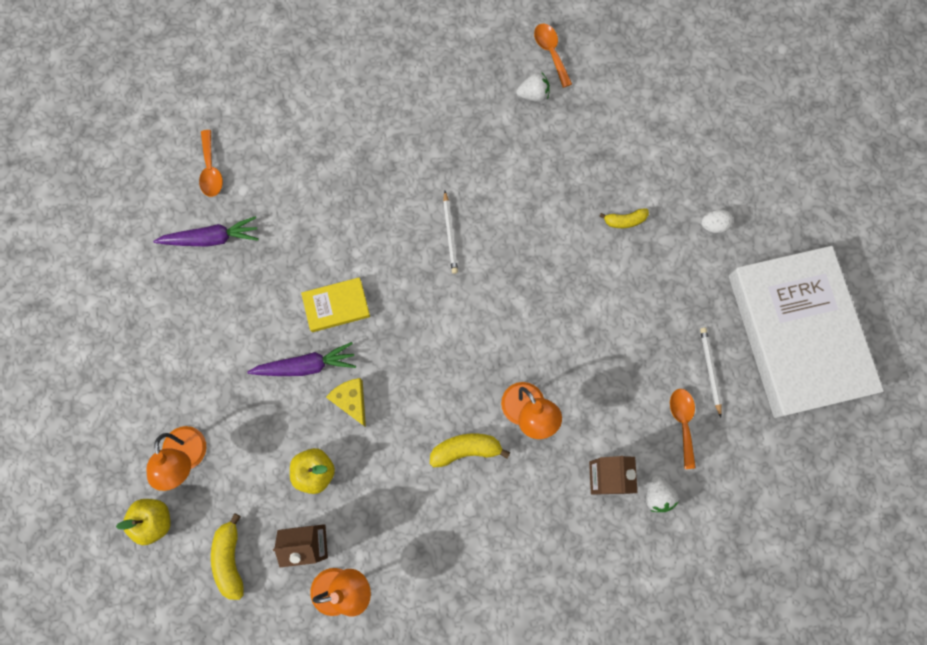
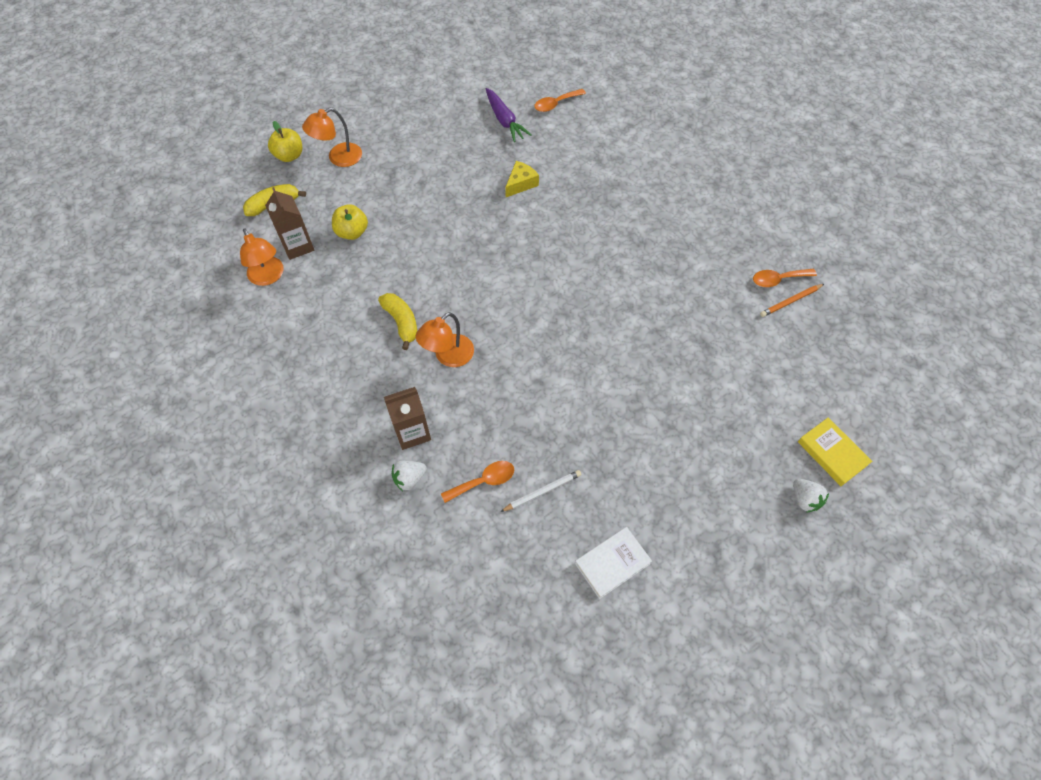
camera: 70 degrees right, 15 degrees down
(306, 365) = (431, 202): purple carrot -> none
(336, 306) = (485, 205): yellow book -> yellow book (832, 453)
(351, 401) = (414, 237): yellow cheese -> yellow cheese (521, 184)
(450, 234) = (577, 258): white pencil -> none
(533, 94) = (731, 278): white strawberry -> white strawberry (804, 499)
(551, 52) = (778, 279): orange spoon -> orange spoon turned 150 degrees counterclockwise
(580, 53) = (790, 301): none -> orange pencil
(624, 220) = (652, 380): yellow banana -> none
(713, 225) = (685, 455): white egg -> none
(797, 334) = (612, 563): white book -> white book, size x0.40

